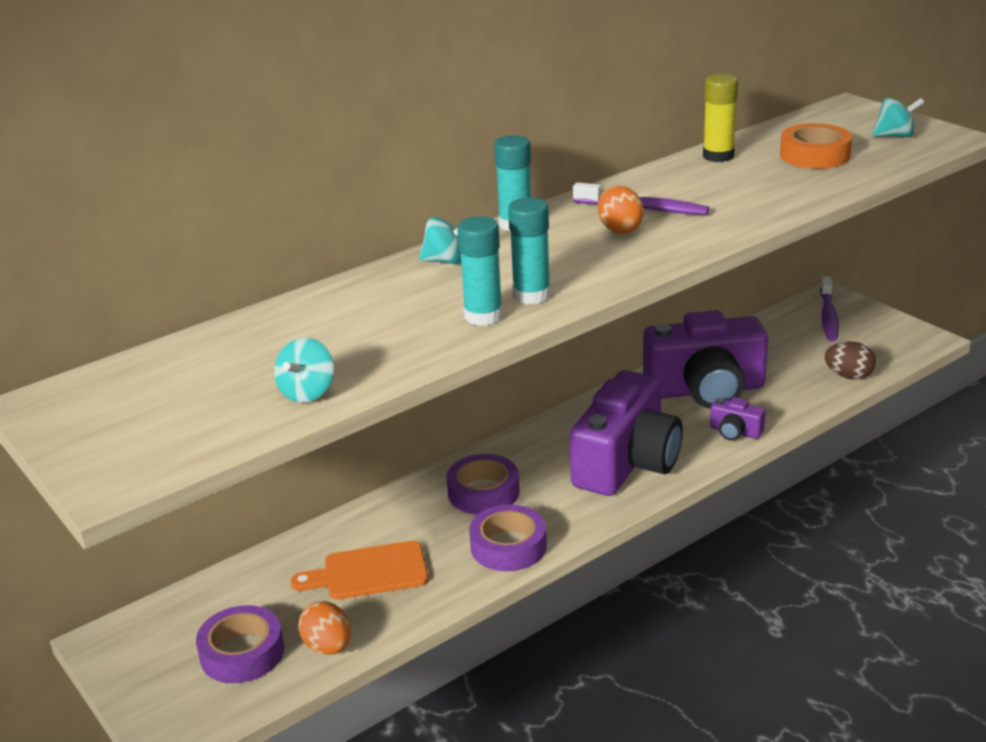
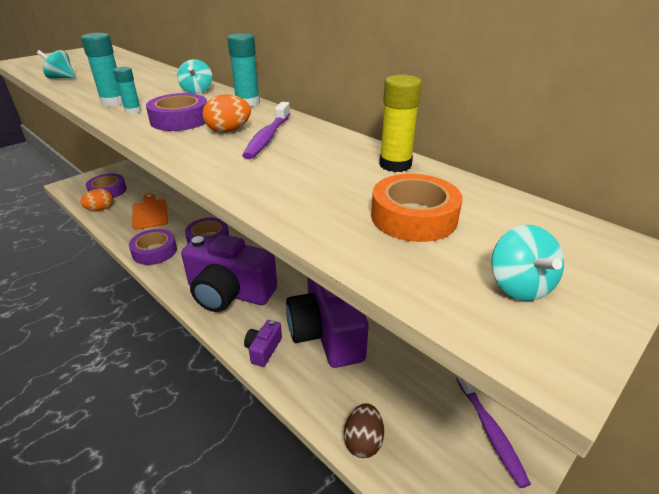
camera: 80 degrees right, 5 degrees up
(531, 295) = (133, 111): turquoise glue stick -> turquoise glue stick, size x0.63
(576, 260) = (180, 120): none -> purple tape
(828, 316) = (490, 431): purple toothbrush -> purple toothbrush turned 105 degrees counterclockwise

